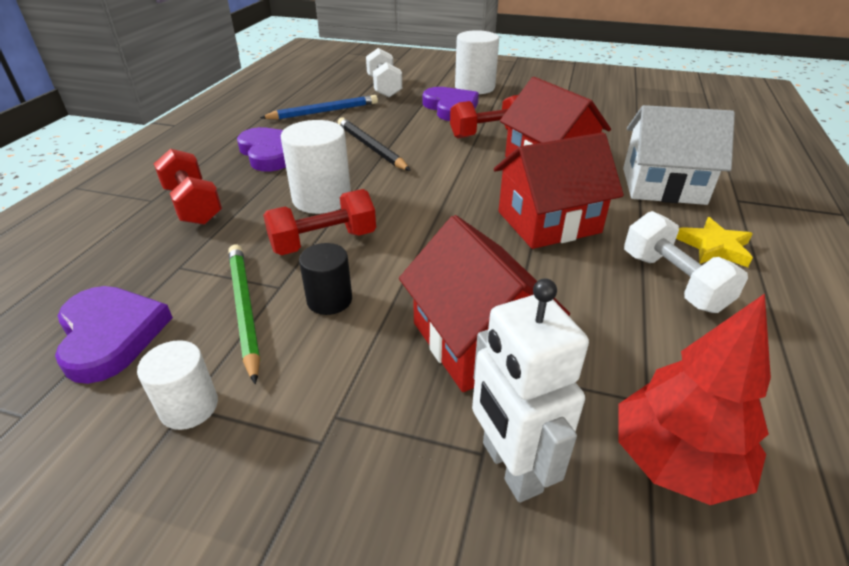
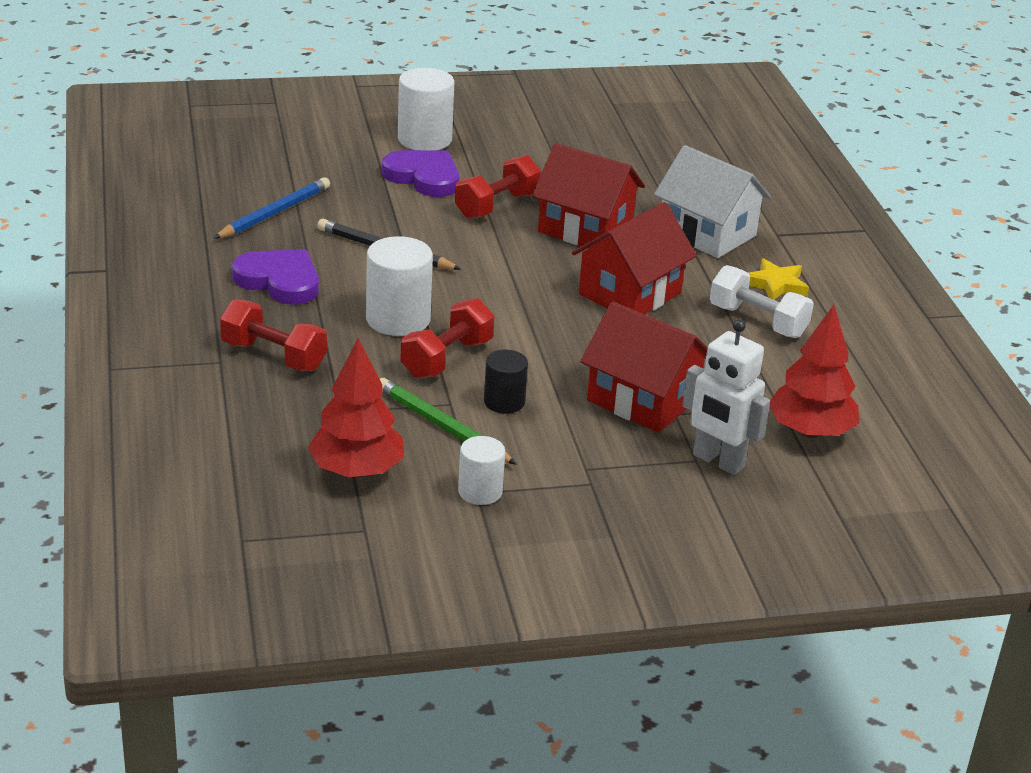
camera: 30 degrees left, 5 degrees down
(111, 335) = (356, 471): purple heart -> red tree
(384, 87) = (309, 160): white dumbbell -> none
(663, 186) = (707, 233): white house -> white house turned 60 degrees clockwise

